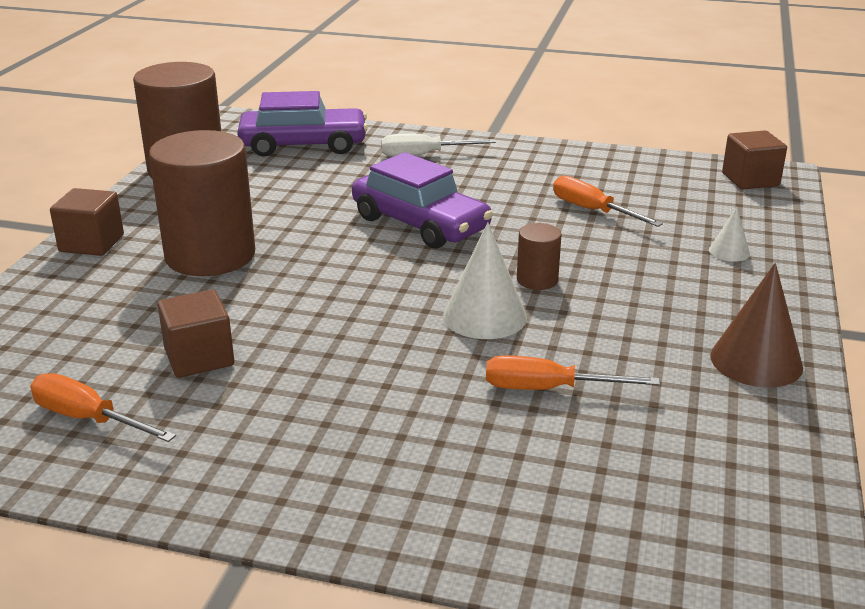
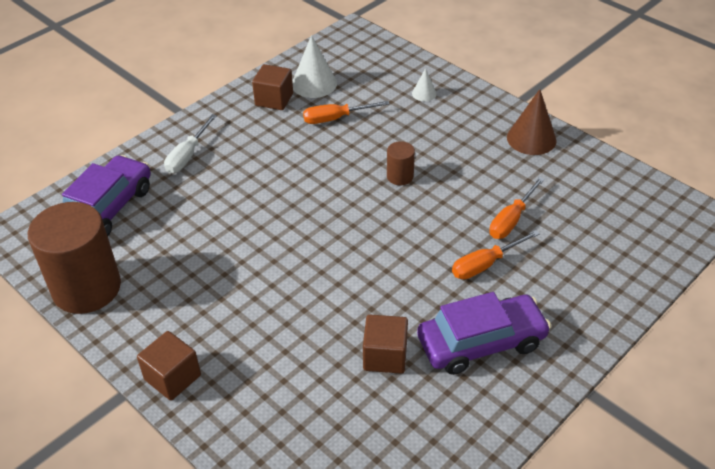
camera: 60 degrees left, 15 degrees up
(88, 419) = (422, 429): orange screwdriver -> orange screwdriver (485, 264)
(210, 255) = (249, 313): brown cylinder -> none
(420, 224) = (290, 196): purple car -> purple car (481, 342)
(484, 316) = (424, 213): white cone -> white cone (314, 84)
(750, 180) = (350, 44): brown cube -> brown cube (274, 99)

